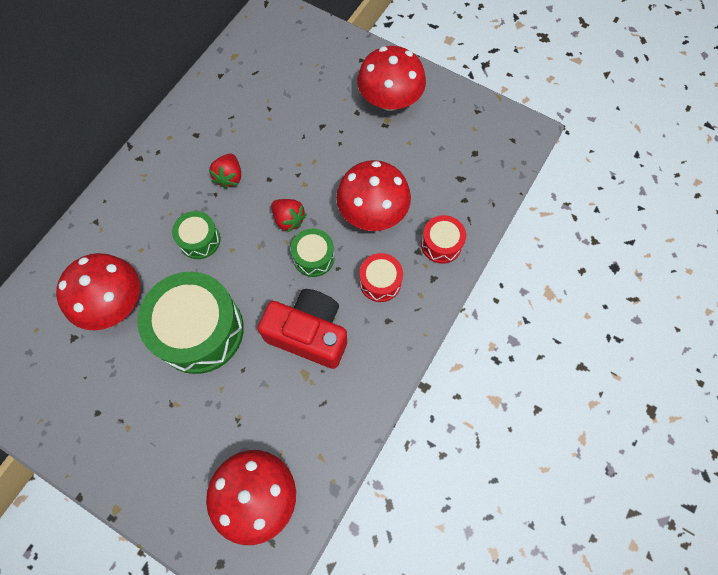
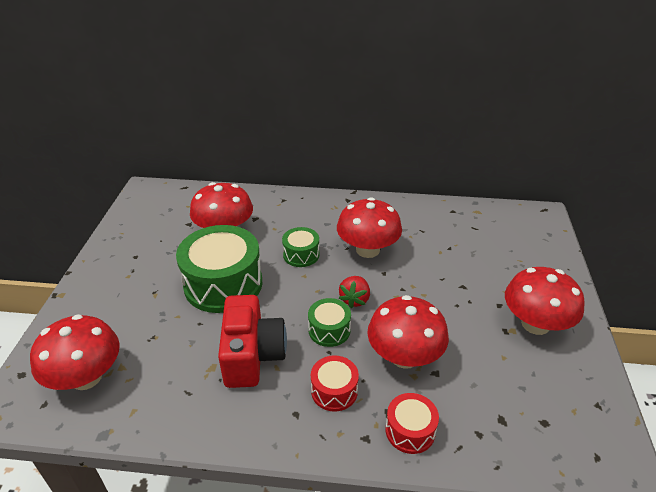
camera: 65 degrees right, 30 degrees down
(229, 177) = (367, 250): red strawberry -> red mushroom

